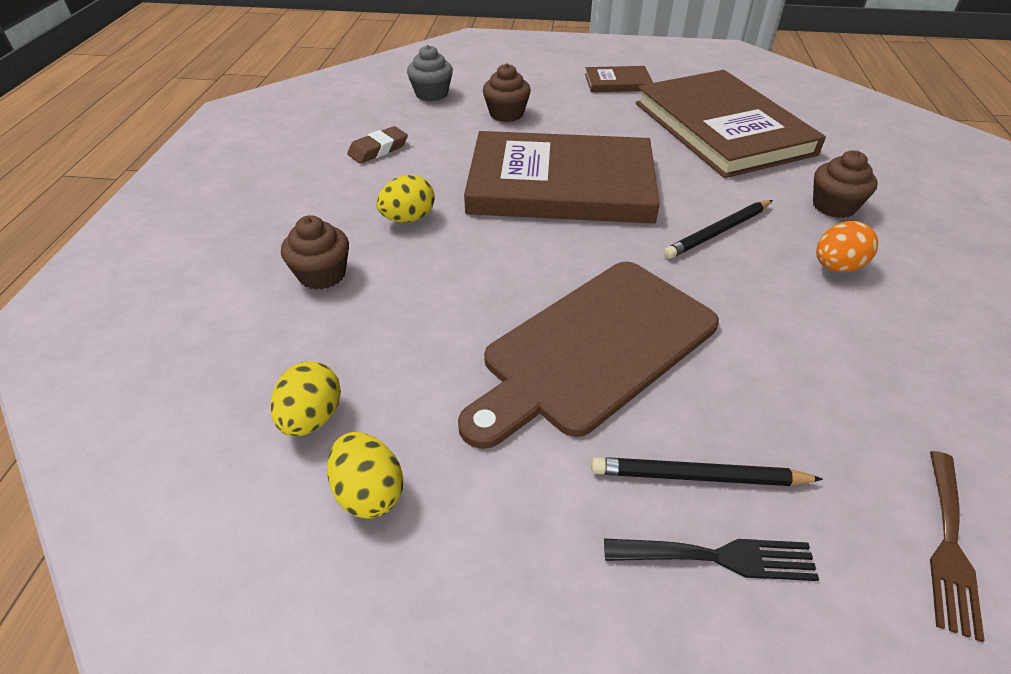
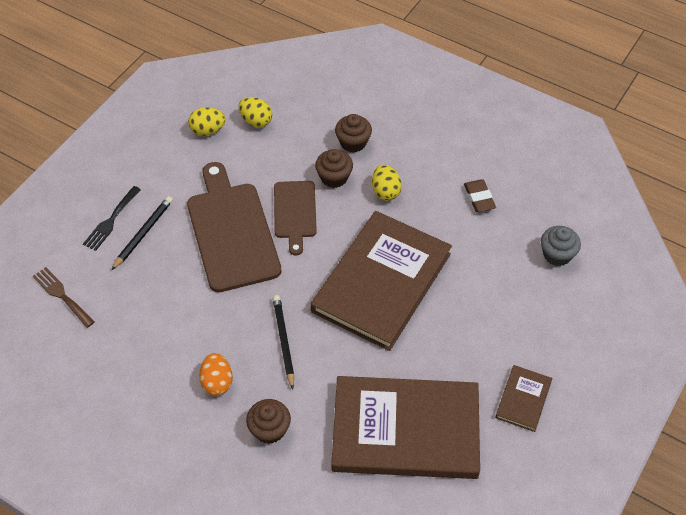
camera: 115 degrees right, 10 degrees up
(504, 290) = (295, 212): none -> brown cutting board
(506, 114) = (499, 291): brown cupcake -> brown cupcake (334, 177)

